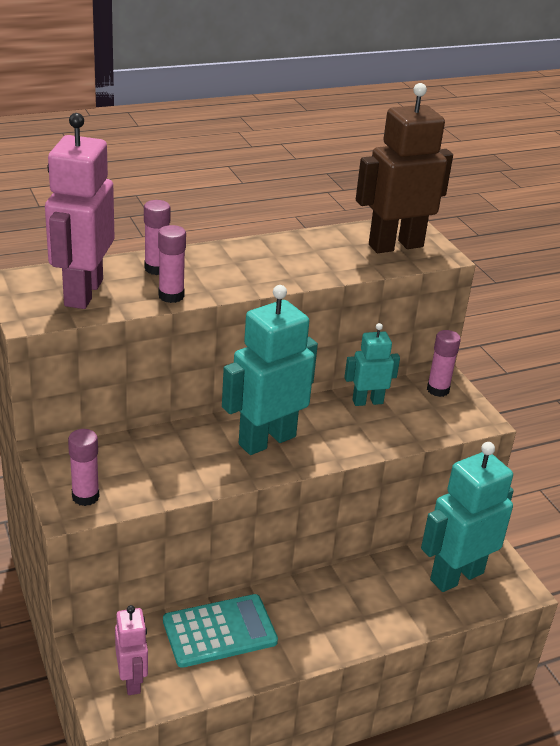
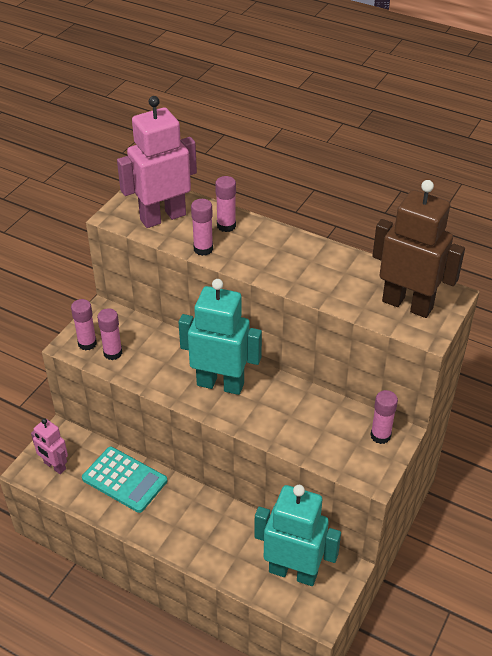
camera: 55 degrees right, 10 degrees up
(126, 486) = (113, 353): none -> pink glue stick
(132, 680) = (54, 466): pink robot -> pink robot turned 90 degrees clockwise
(367, 401) = (319, 407): turquoise robot -> none

